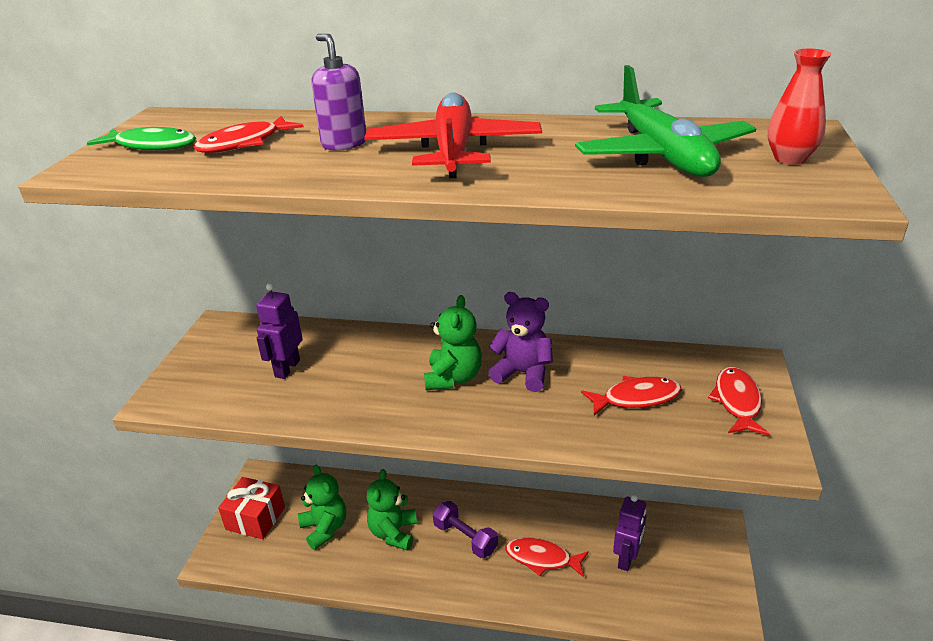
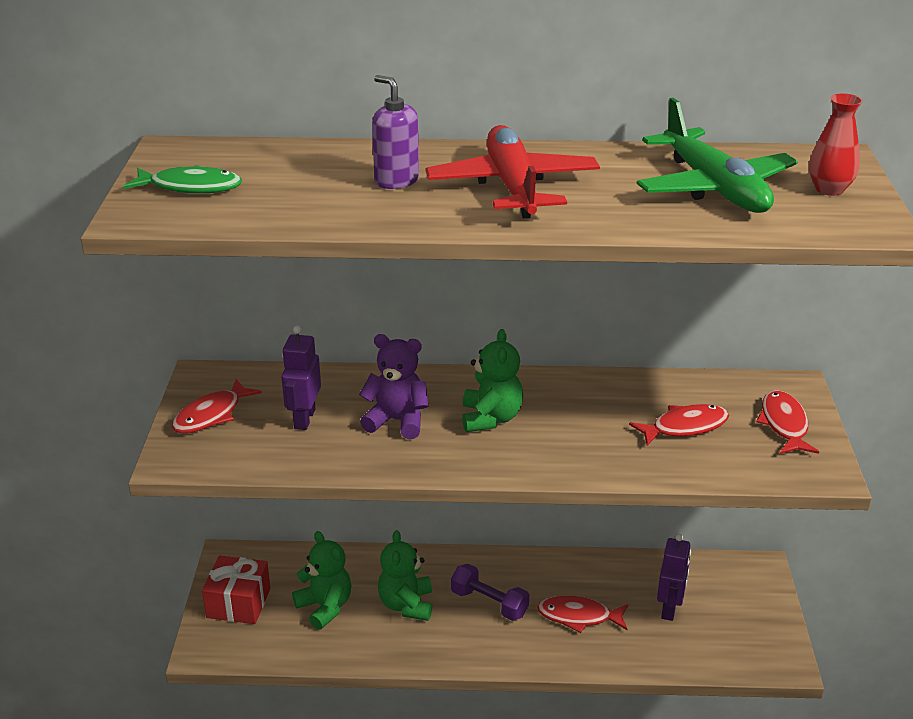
camera: 10 degrees left, 0 degrees up
(244, 143) = (290, 182): red fish -> red fish (211, 415)
(523, 373) = (563, 409): purple teddy bear -> purple teddy bear (397, 421)

